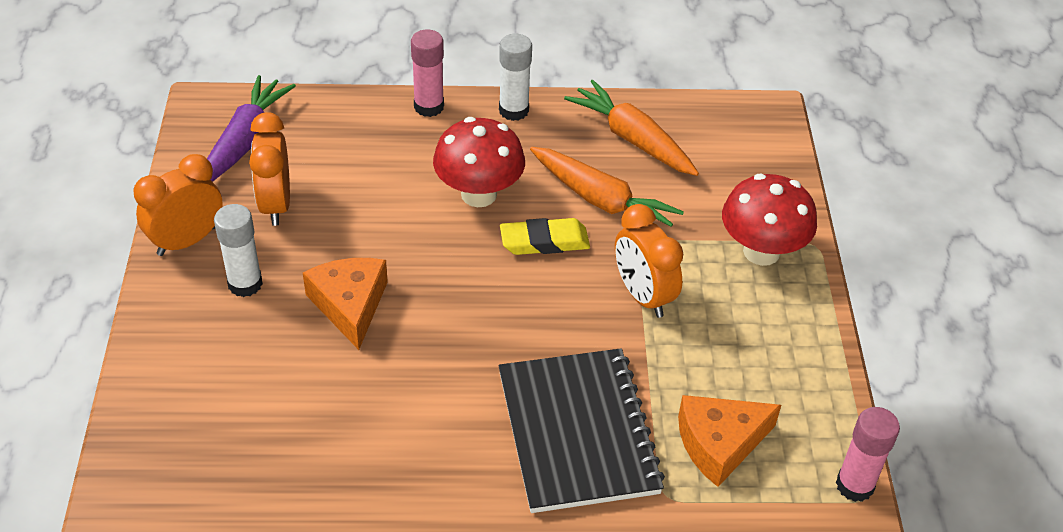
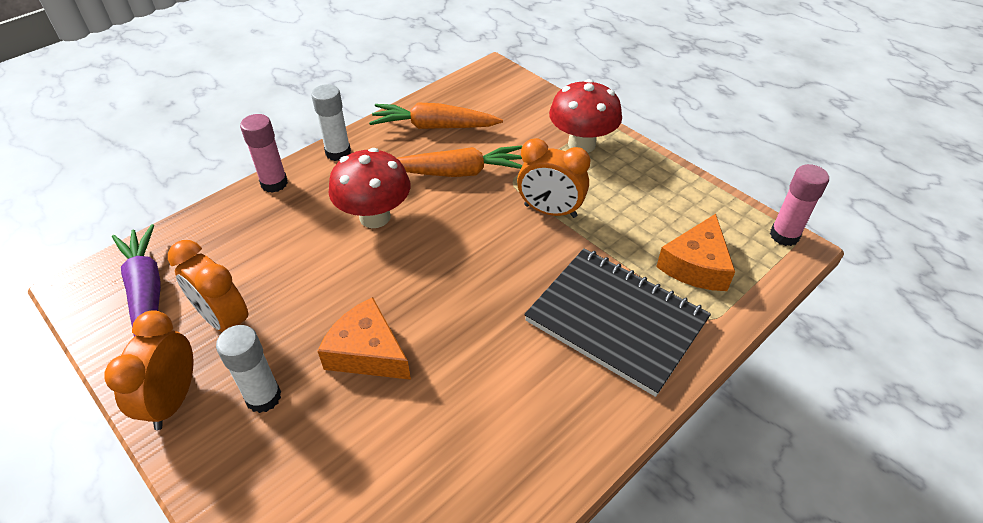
camera: 40 degrees left, 0 degrees up
(544, 241) = (453, 218): yellow eraser -> none

